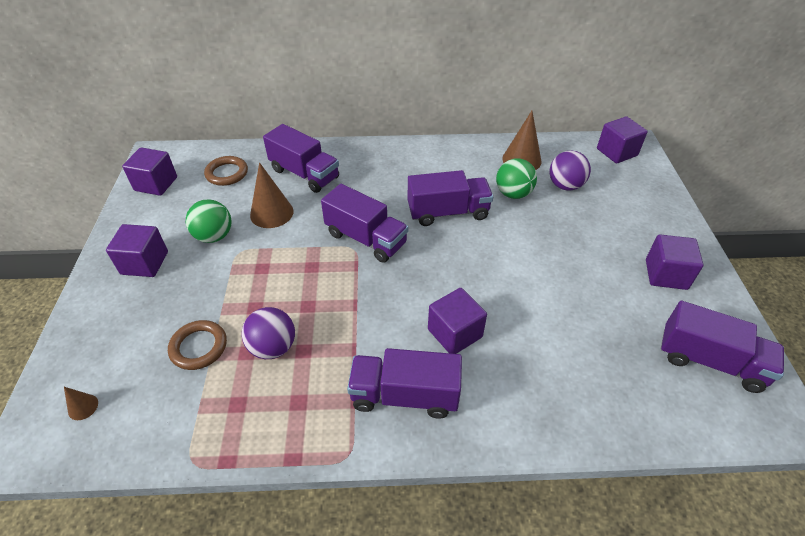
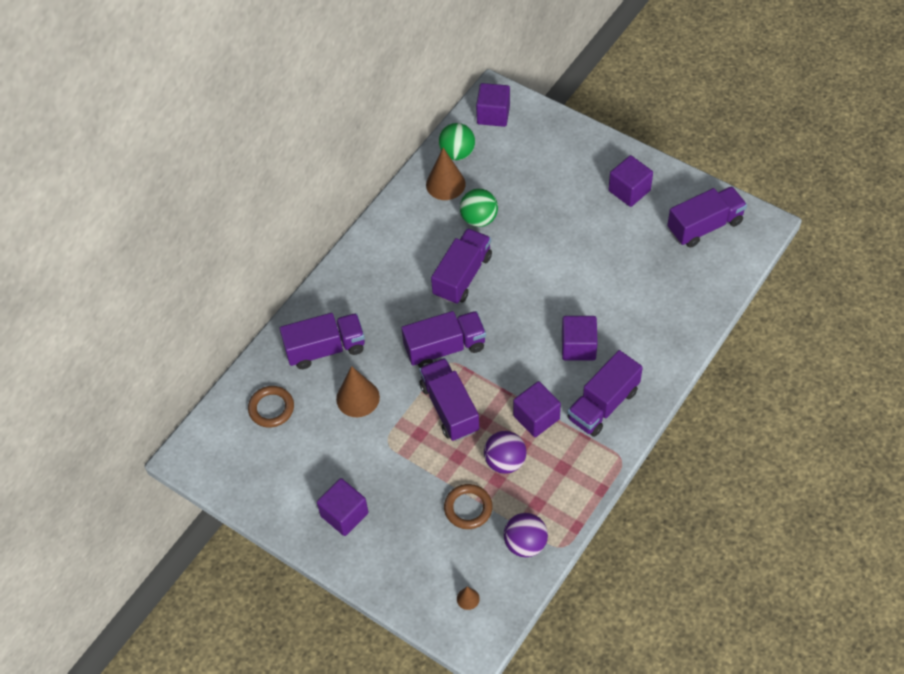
camera: 50 degrees left, 10 degrees up
(156, 184) = (237, 471): purple cube -> purple cube (536, 417)
(214, 236) = (352, 452): green ball -> green ball (457, 153)
(305, 274) = (449, 408): none -> purple truck
(565, 186) = (500, 179): purple ball -> purple ball (525, 543)

